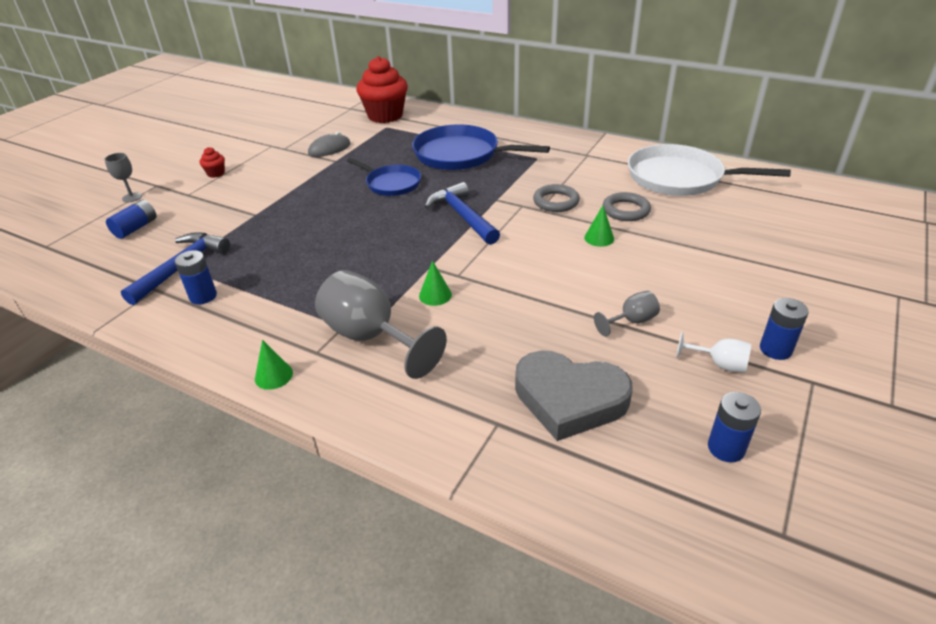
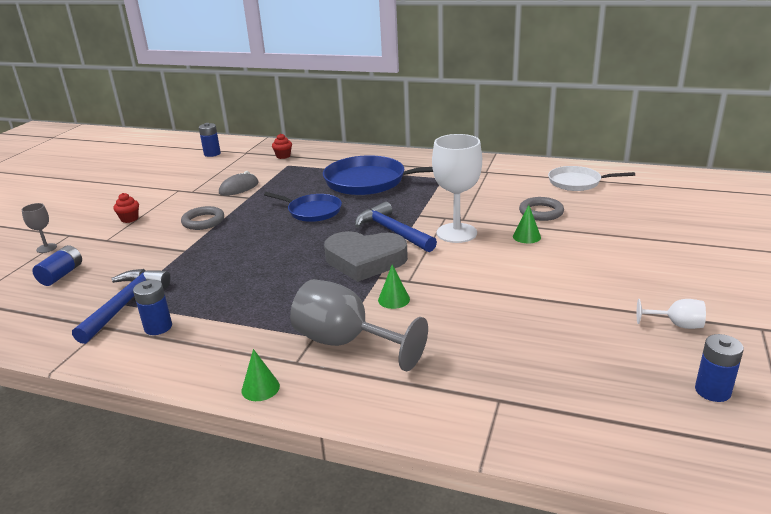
camera: 10 degrees left, 10 degrees down
(385, 116) = (283, 156): red cupcake -> red cupcake, size x0.42
(527, 225) = (456, 233): none -> white goblet
(556, 202) = (475, 211): grey ring -> grey ring (203, 221)
(569, 399) = (556, 370): grey heart -> grey heart (365, 260)
(631, 321) = (585, 300): grey goblet -> none
(680, 178) = (577, 182): white pan -> white pan, size x0.60
(775, 349) = (719, 307): blue battery -> blue battery (212, 154)

